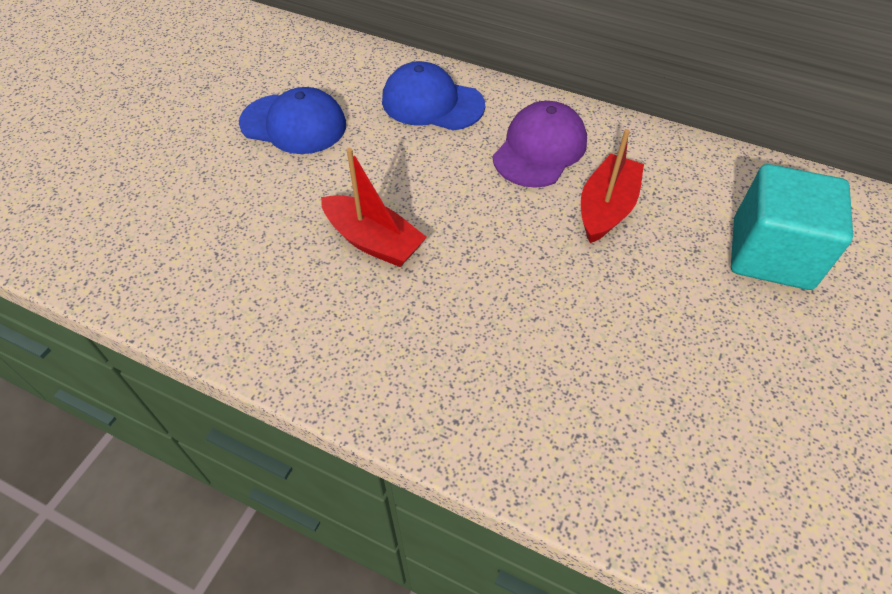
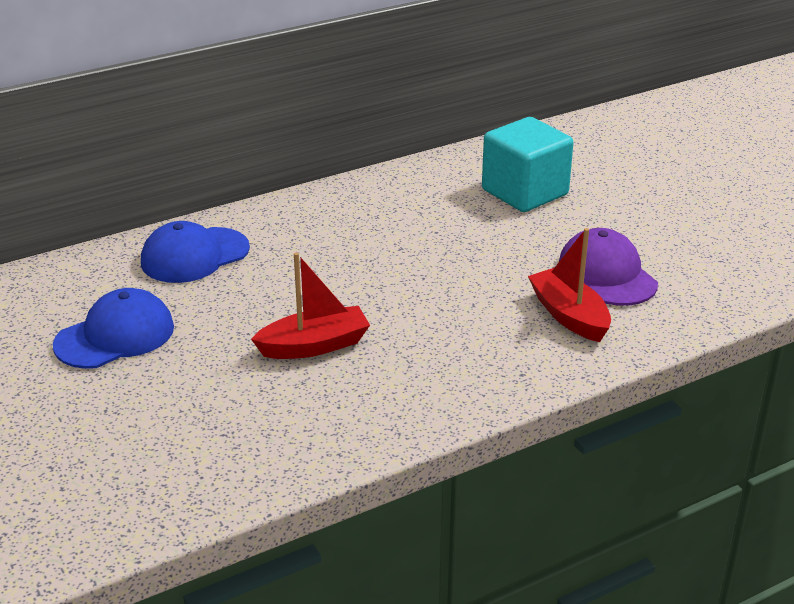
camera: 55 degrees left, 20 degrees down
(540, 149) = (318, 231): purple cap -> purple cap (607, 274)
(606, 208) = (412, 231): red boat -> red boat (569, 315)

